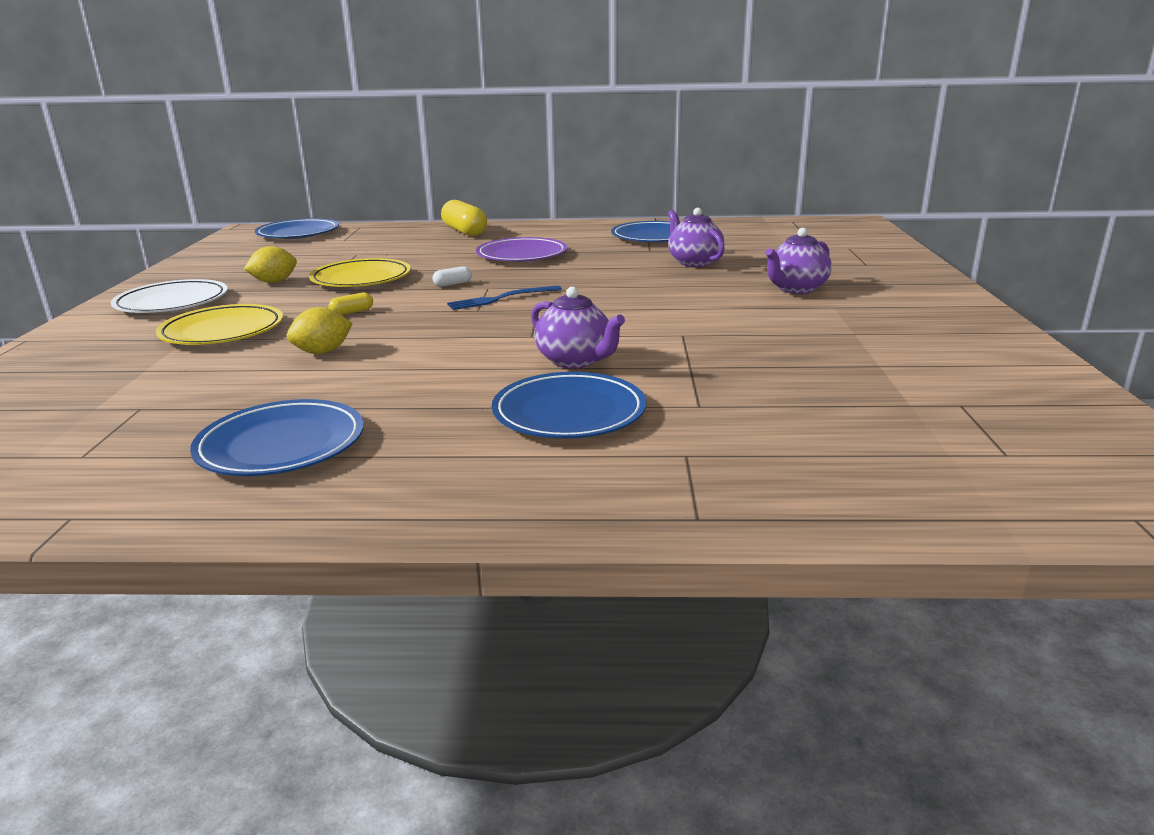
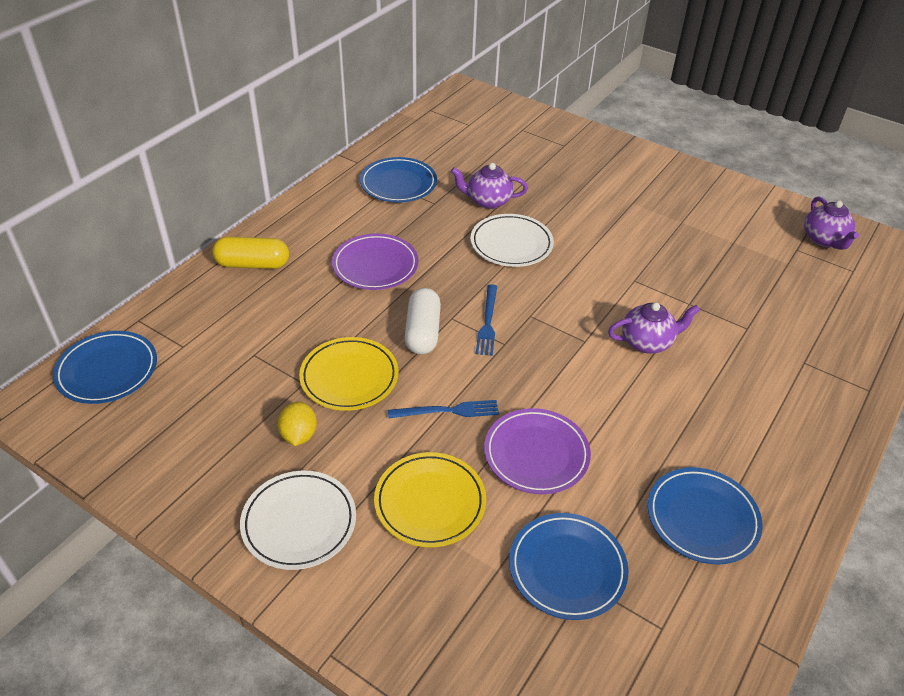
camera: 60 degrees left, 20 degrees up
(323, 352) = (536, 454): yellow lemon -> purple plate
(352, 312) = (448, 411): yellow capsule -> blue fork
(453, 284) = (422, 332): white capsule -> white capsule, size x2.18
(569, 412) = (727, 379): blue plate -> blue plate (567, 568)
(642, 282) = (511, 244): none -> white plate
(796, 289) = (588, 196): purple teapot -> purple teapot (824, 240)

